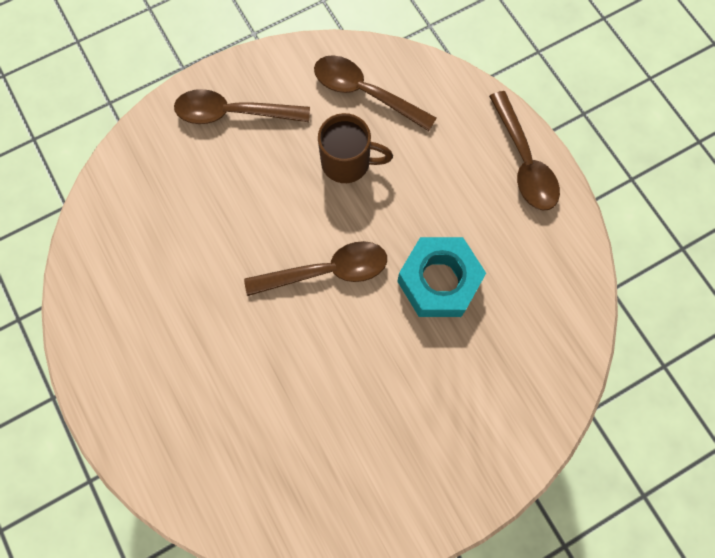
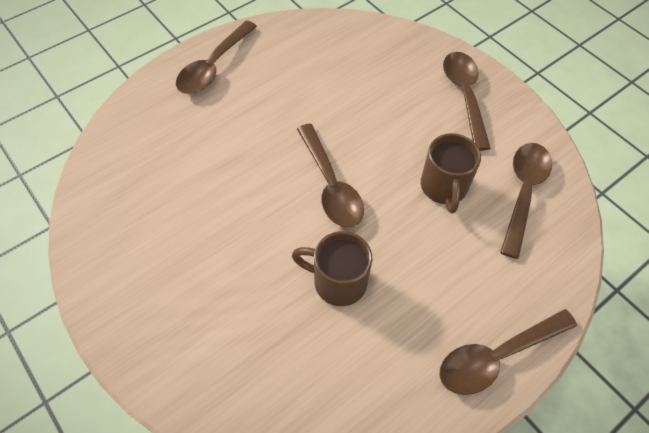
camera: 80 degrees right, 15 degrees down
(126, 385) = (213, 66): none -> brown spoon
(439, 281) = (337, 282): turquoise nut -> brown mug

